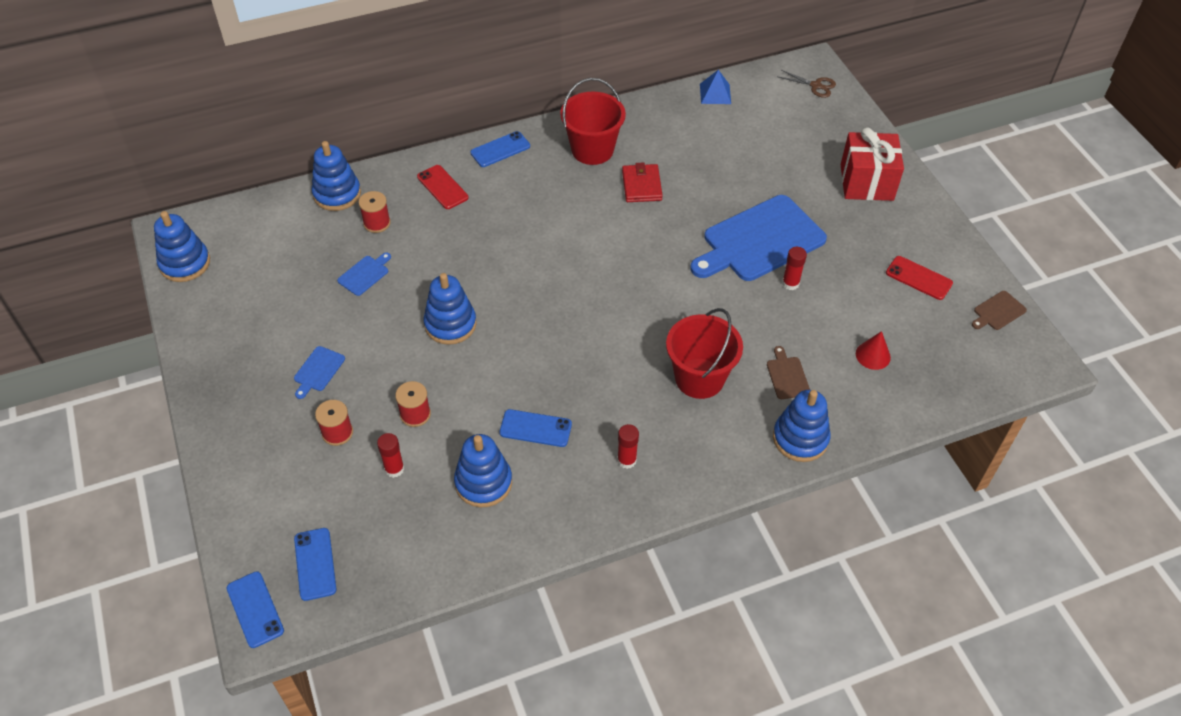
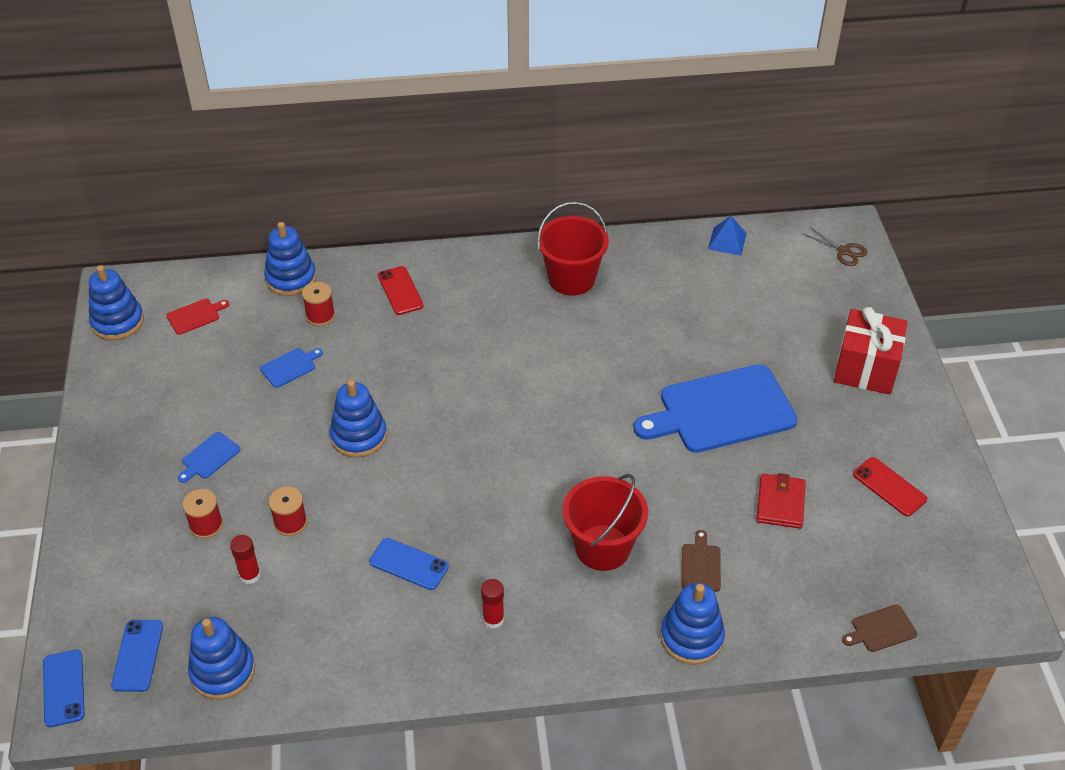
camera: 15 degrees right, 5 degrees down
(258, 244) = (195, 316): none -> red cutting board
(483, 482) = (335, 610): blue stacking toy -> blue stacking toy (223, 671)
(500, 149) = (474, 262): blue phone -> none
(641, 185) = (611, 327): red wallet -> red wallet (780, 503)
(790, 283) = (739, 464): red glue stick -> none
(873, 355) = (806, 562): red cone -> none
(998, 311) = (970, 543): brown cutting board -> brown cutting board (881, 629)

